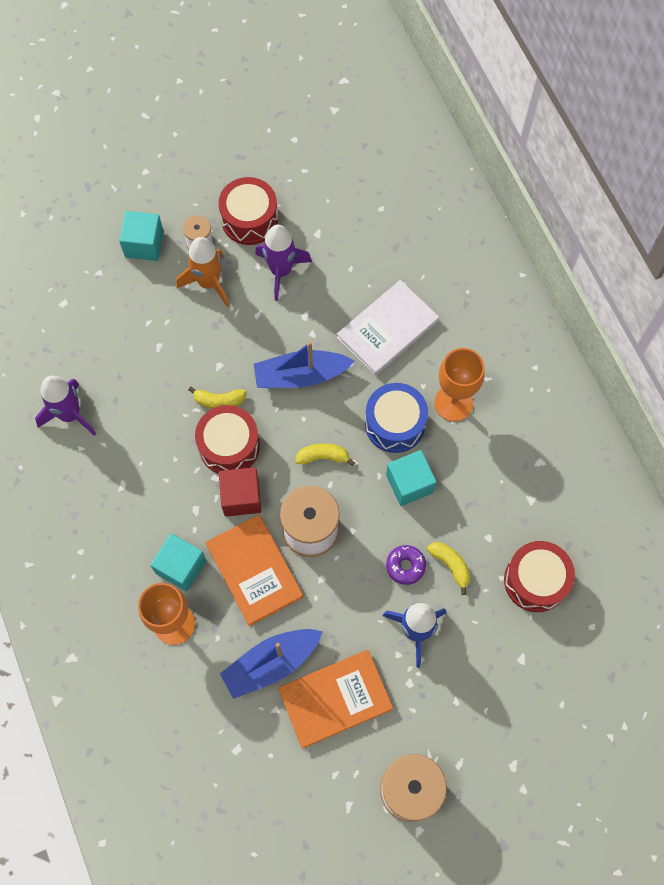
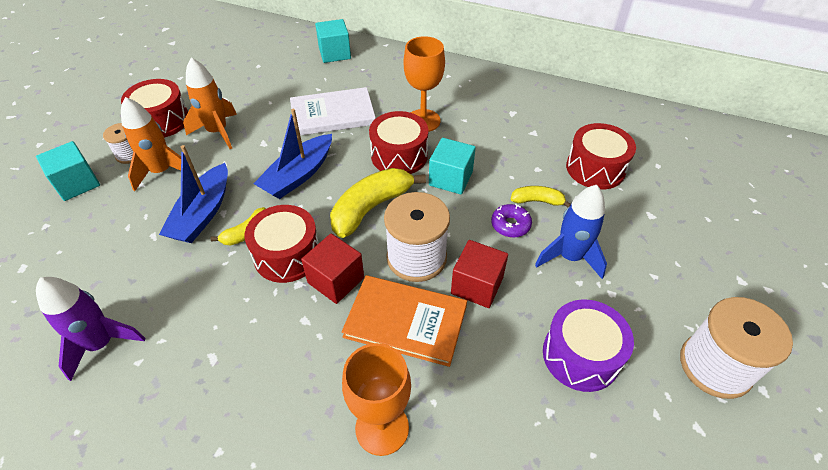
camera: 45 degrees left, 20 degrees down
(181, 566) = (337, 374): turquoise cube -> turquoise cube (334, 53)
(271, 663) = (501, 378): blue boat -> blue boat (203, 213)
(281, 271) = (217, 132): purple rocket -> orange rocket
(323, 457) = (371, 208): yellow banana -> yellow banana, size x1.89
(327, 589) = (477, 285): none -> red cube
(335, 699) = (580, 355): orange book -> purple drum
(387, 329) = (333, 114): white book -> white book turned 75 degrees clockwise
(395, 424) = (399, 155): blue drum -> red drum

